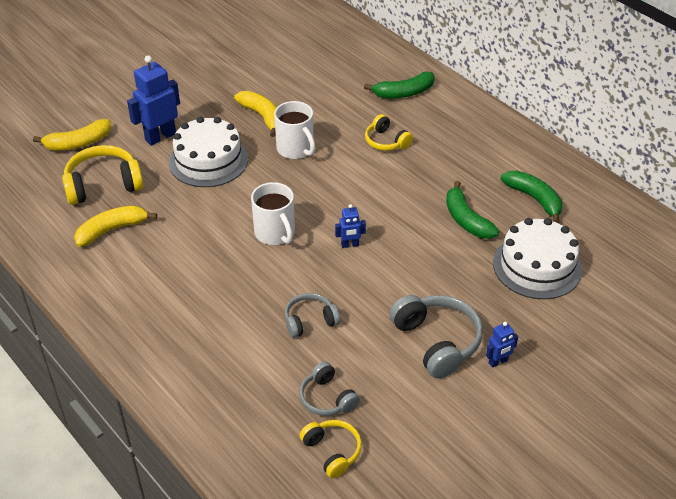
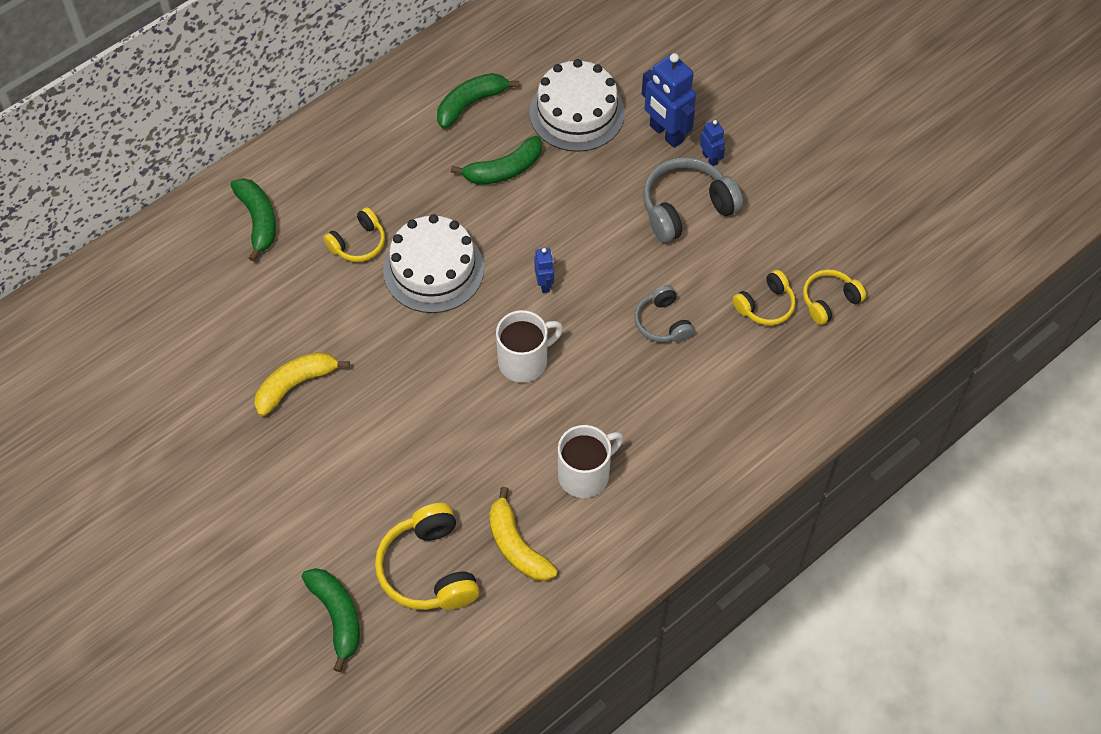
camera: 90 degrees left, 15 degrees up
(78, 143) = (337, 616): yellow banana -> green banana
(160, 137) = (330, 509): blue robot -> blue robot (666, 133)
(208, 160) = (384, 445): white cake -> white cake (433, 269)
(296, 149) = (367, 343): white mug -> white mug (585, 474)
(327, 398) = (765, 306): grey headphones -> yellow headphones

